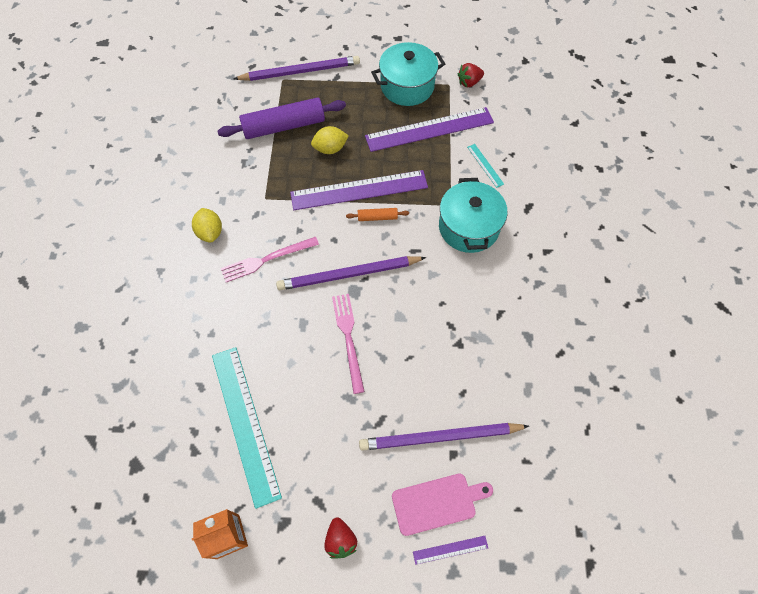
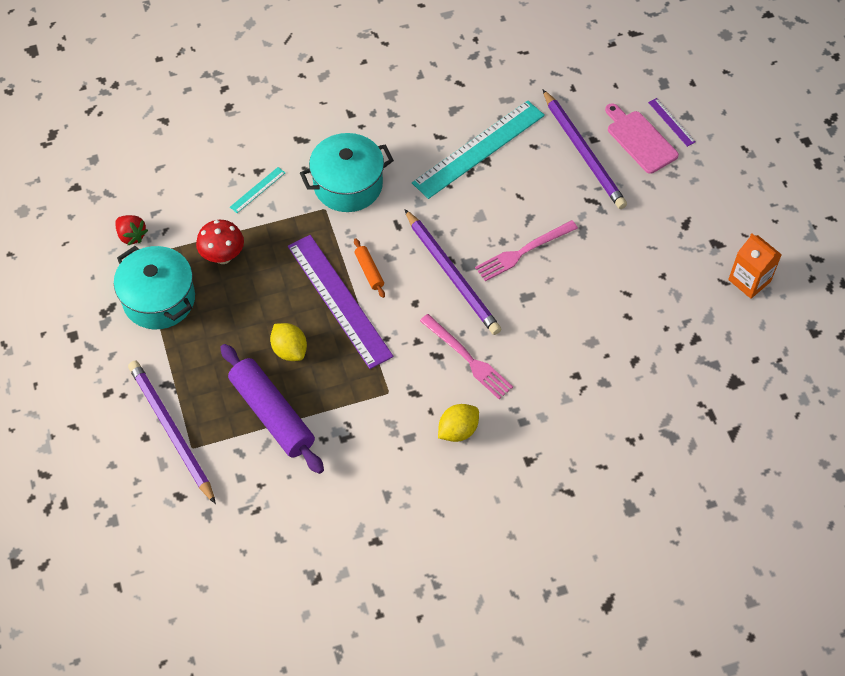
camera: 110 degrees left, 5 degrees down
(245, 423) = (649, 307): turquoise ruler -> turquoise ruler (479, 149)
(340, 540) = (706, 198): red strawberry -> none
(429, 129) = (223, 256): purple ruler -> red mushroom

